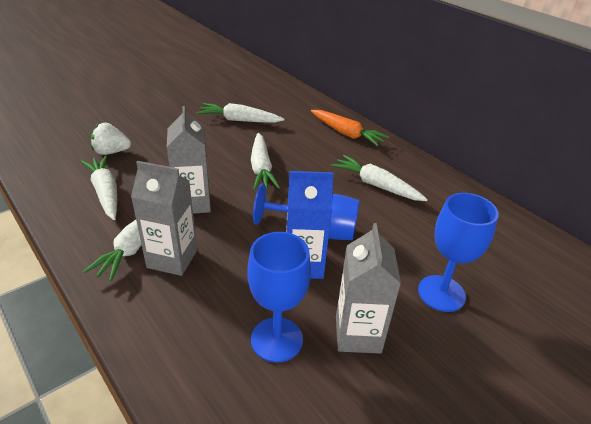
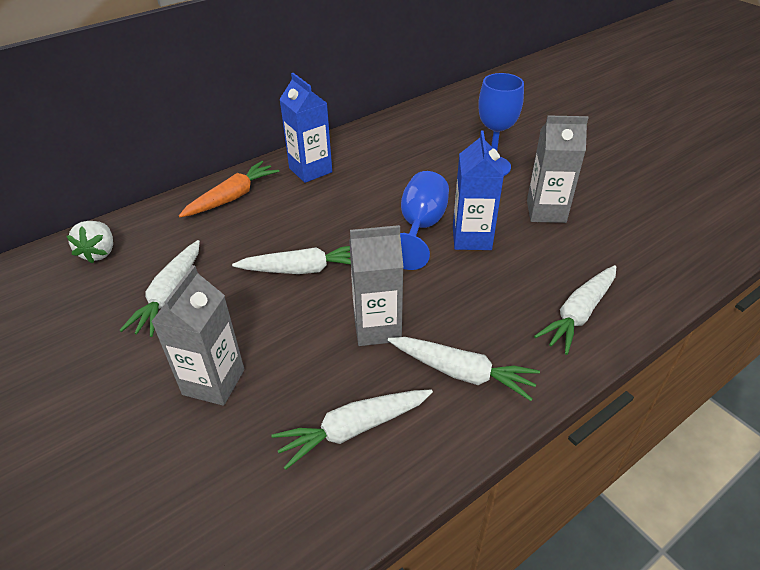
camera: 85 degrees left, 5 degrees up
(111, 152) = (237, 447): white strawberry -> white strawberry (99, 253)
(172, 259) = (480, 335): grey carton -> grey carton (213, 382)
(276, 339) = (565, 255): blue goblet -> none
(376, 185) = (343, 185): white carrot -> white carrot (578, 314)
(394, 167) = (310, 170): none -> blue carton

